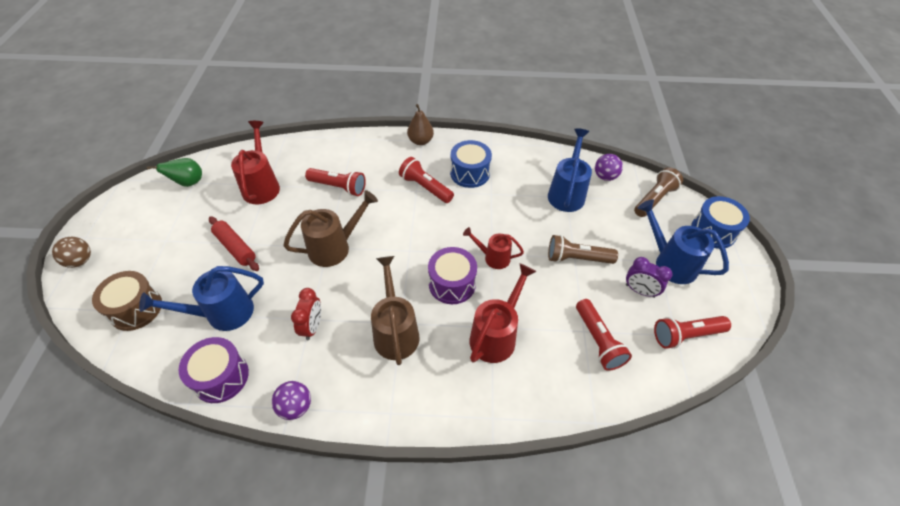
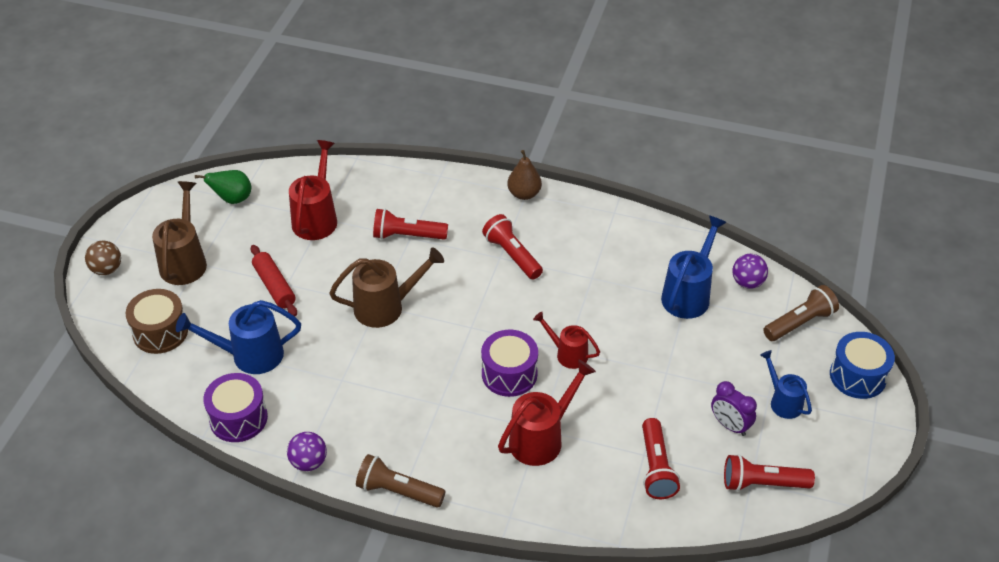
camera: 15 degrees right, 5 degrees down
(312, 326) = (342, 388): red clock -> none
(339, 187) = (407, 236): red flashlight -> red flashlight turned 150 degrees clockwise
(395, 331) = (431, 411): brown watering can -> brown watering can (185, 261)
(470, 173) = (573, 247): blue drum -> none
(577, 259) = (668, 375): brown flashlight -> brown flashlight (398, 491)
(670, 262) = (782, 401): blue watering can -> blue watering can, size x0.62

